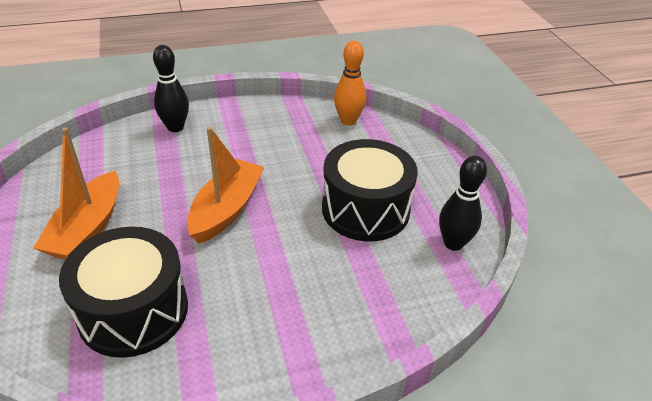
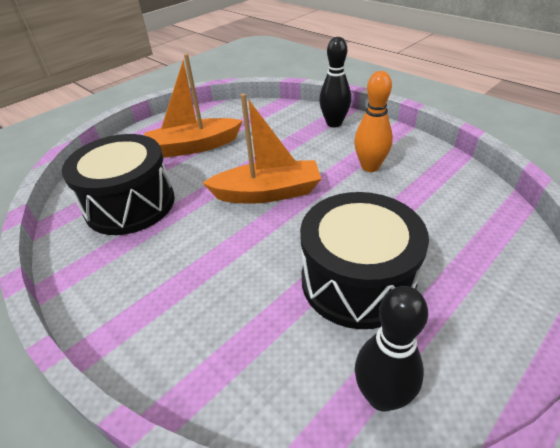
camera: 65 degrees right, 0 degrees up
(348, 121) = (480, 203): orange bowling pin -> orange bowling pin (370, 167)

